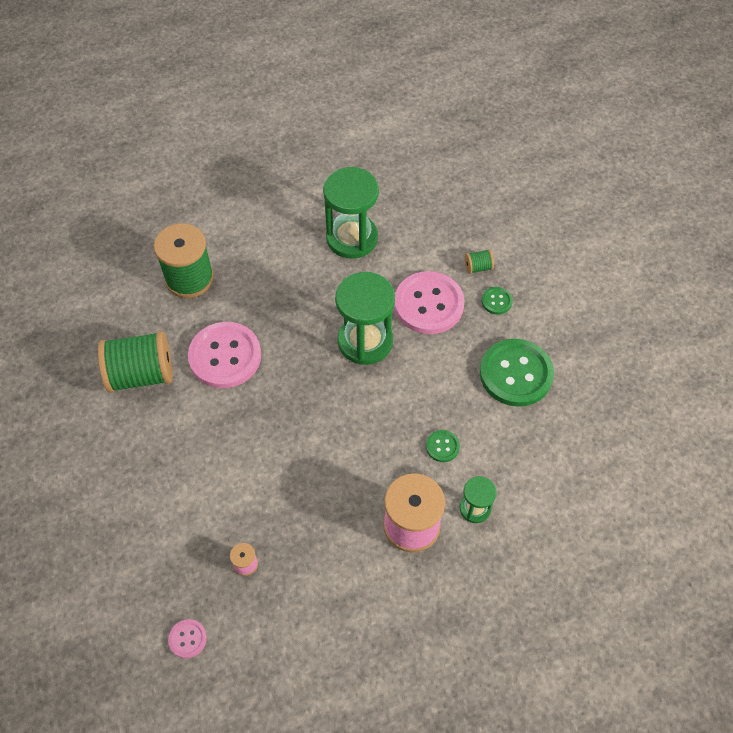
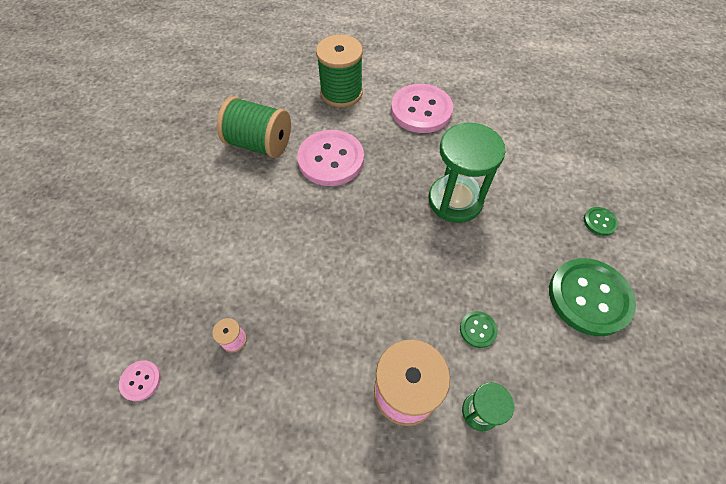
camera: 30 degrees right, 0 degrees up
(352, 238) = (489, 116): green hourglass -> none
(428, 304) = (530, 196): pink button -> pink button (421, 110)
(478, 267) = (594, 185): green spool -> none

